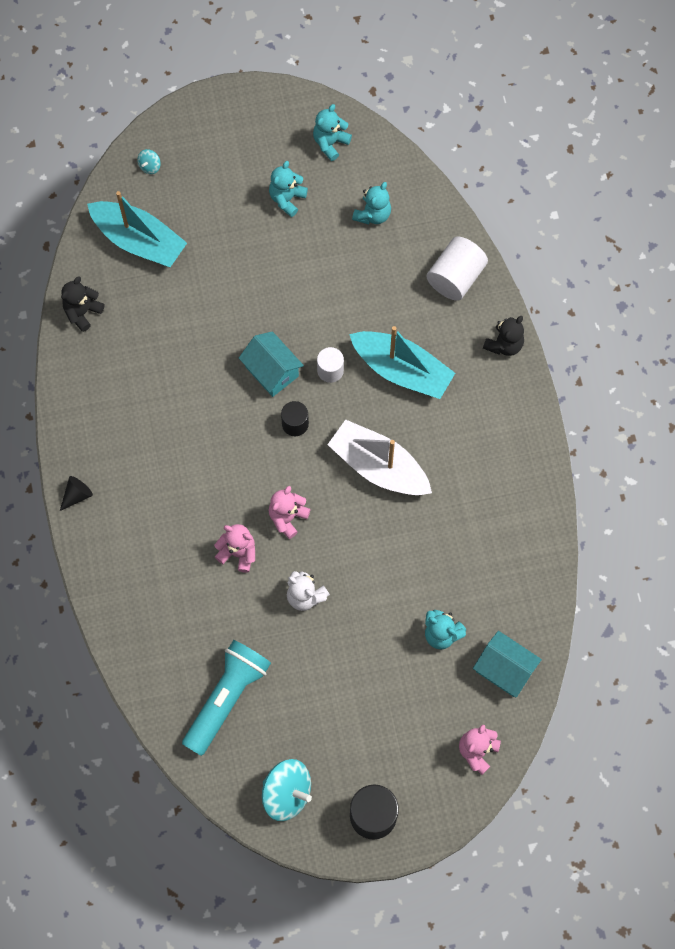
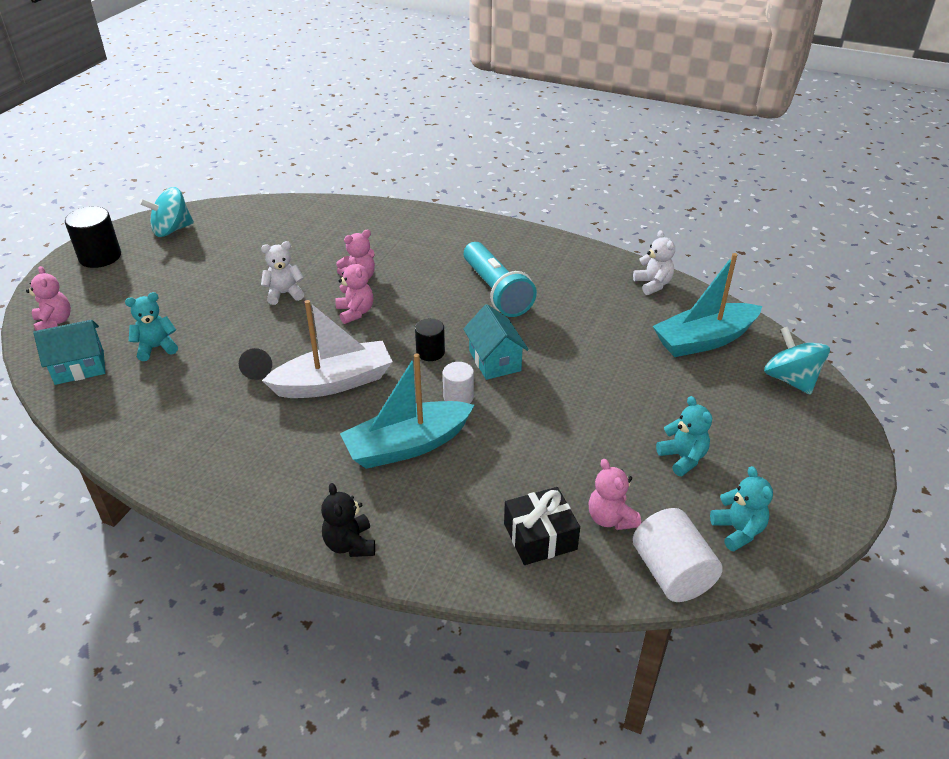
camera: 125 degrees right, 30 degrees down
(77, 495) = (492, 228): black cone -> black cone (258, 370)
(82, 312) = (653, 284): black teddy bear -> white teddy bear
(150, 166) = (790, 379): turquoise spinning top -> turquoise spinning top, size x2.16
(227, 698) = (266, 232): turquoise flashlight -> turquoise flashlight (496, 291)
(271, 371) = (495, 361): turquoise house -> turquoise house turned 75 degrees clockwise
(373, 214) = (611, 518): turquoise teddy bear -> pink teddy bear
(417, 245) = (540, 536): none -> black gift
(455, 277) = (469, 548): white cylinder -> white cylinder (672, 573)

